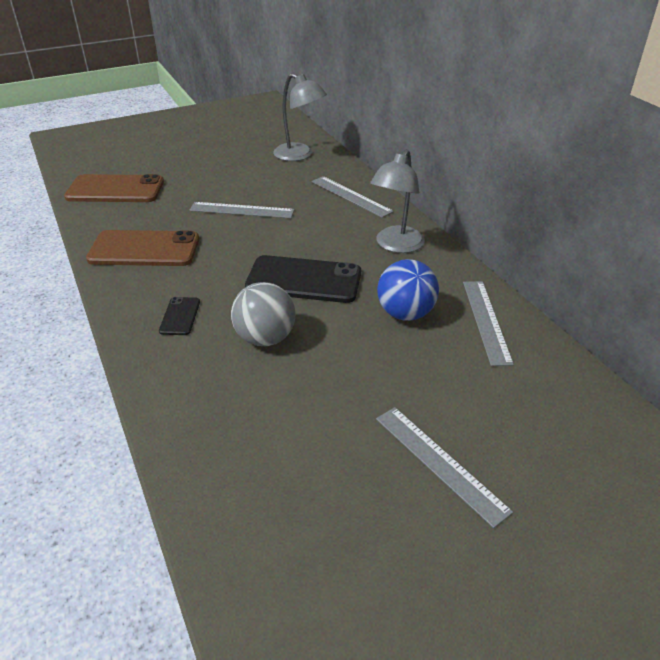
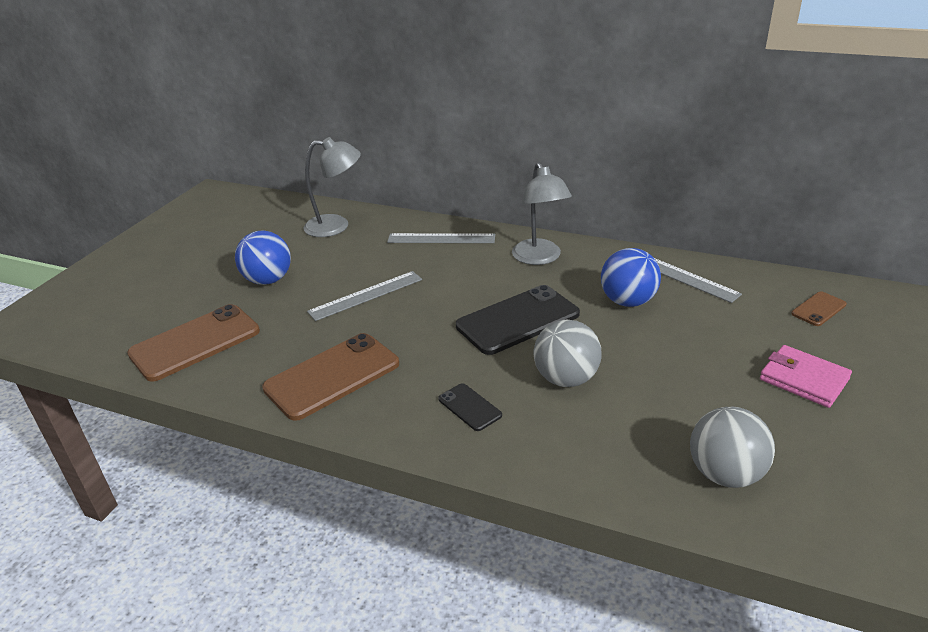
camera: 40 degrees left, 5 degrees down
(206, 172) = (268, 280): none -> blue ball
(251, 476) = (725, 474): none -> grey ball
(440, 462) = (803, 379): grey ruler -> pink wallet
(566, 421) = (818, 309): none -> brown phone

